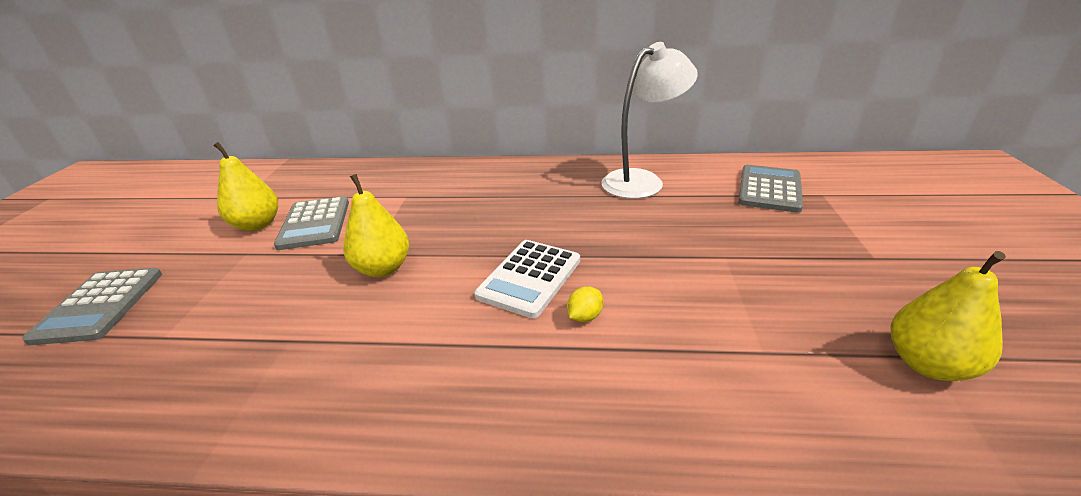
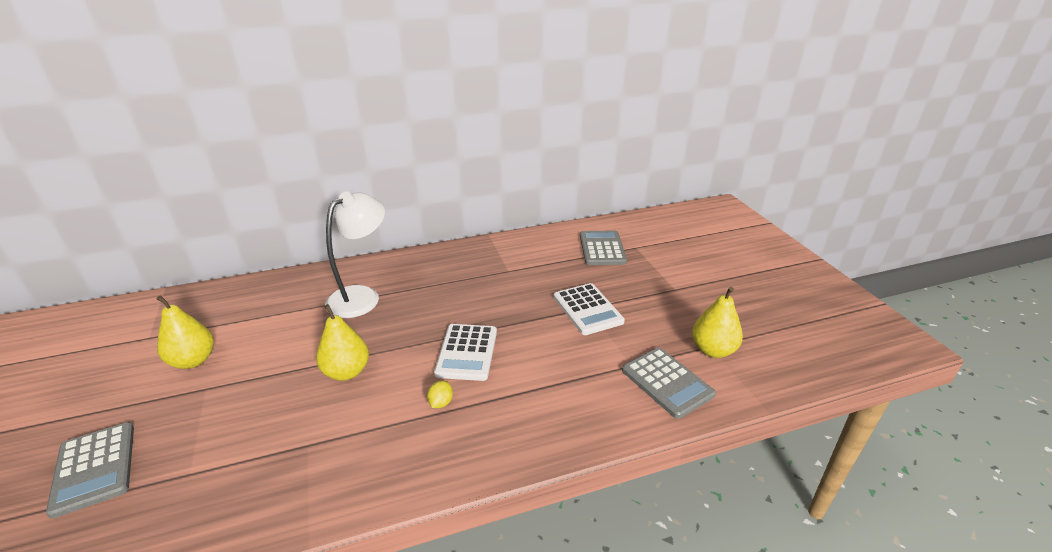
camera: 25 degrees left, 0 degrees up
(315, 223) = (252, 347): grey calculator -> grey calculator (667, 382)
(585, 316) = (518, 370): yellow lemon -> yellow lemon (441, 403)
(642, 181) = (512, 256): white lamp -> white lamp (361, 296)
(720, 259) = (587, 309): none -> white calculator

